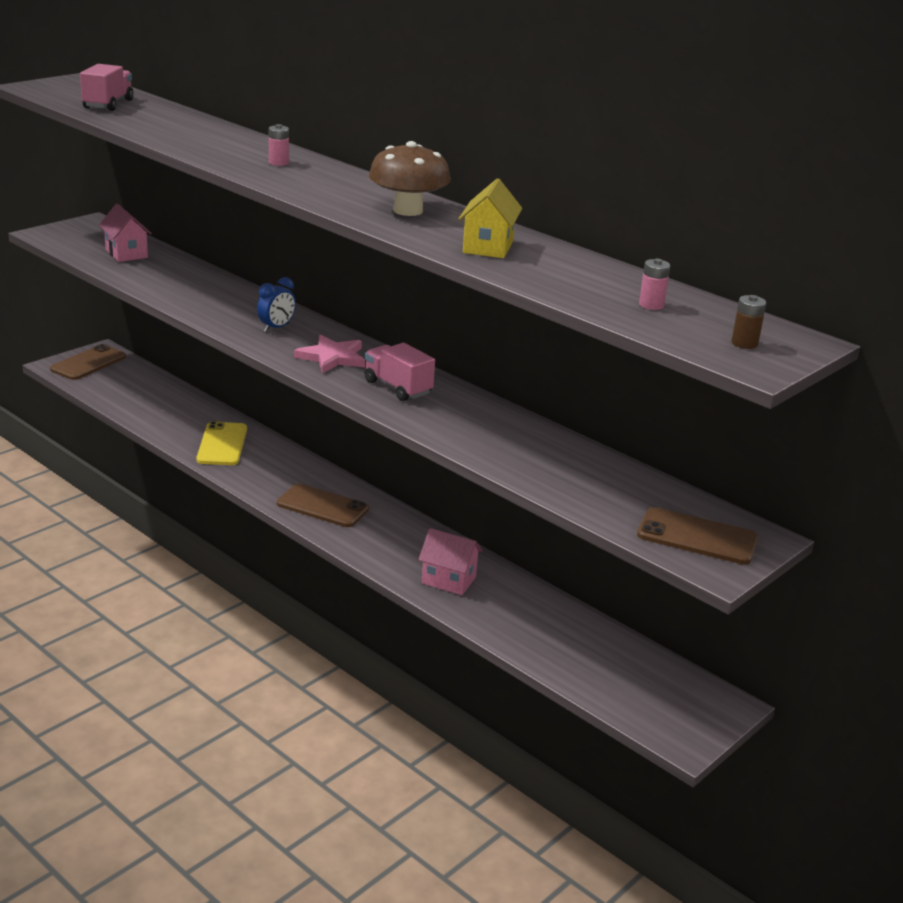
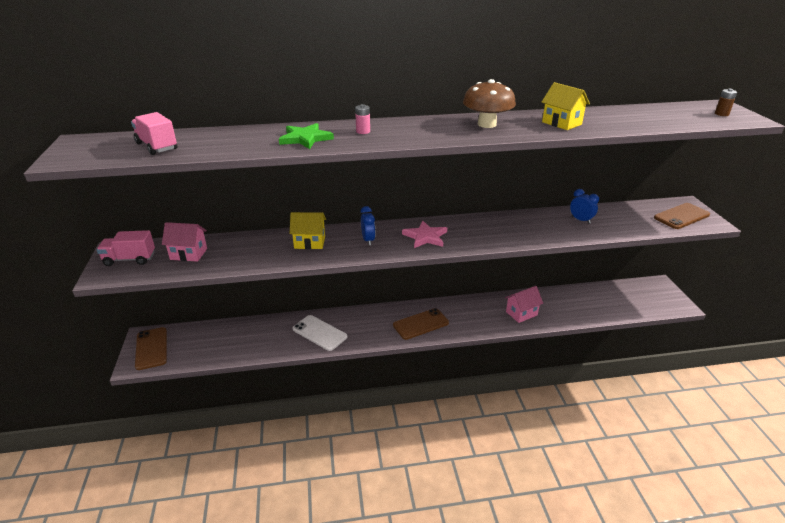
camera: 50 degrees left, 5 degrees up
(216, 146) = (305, 138): none -> green star
(222, 444) = (319, 333): yellow phone -> white phone
(227, 300) = (309, 242): none -> yellow house
(398, 387) = (480, 231): pink truck -> pink truck (130, 259)
(543, 452) = (581, 220): none -> blue clock
(651, 305) = (665, 116): pink battery -> none

